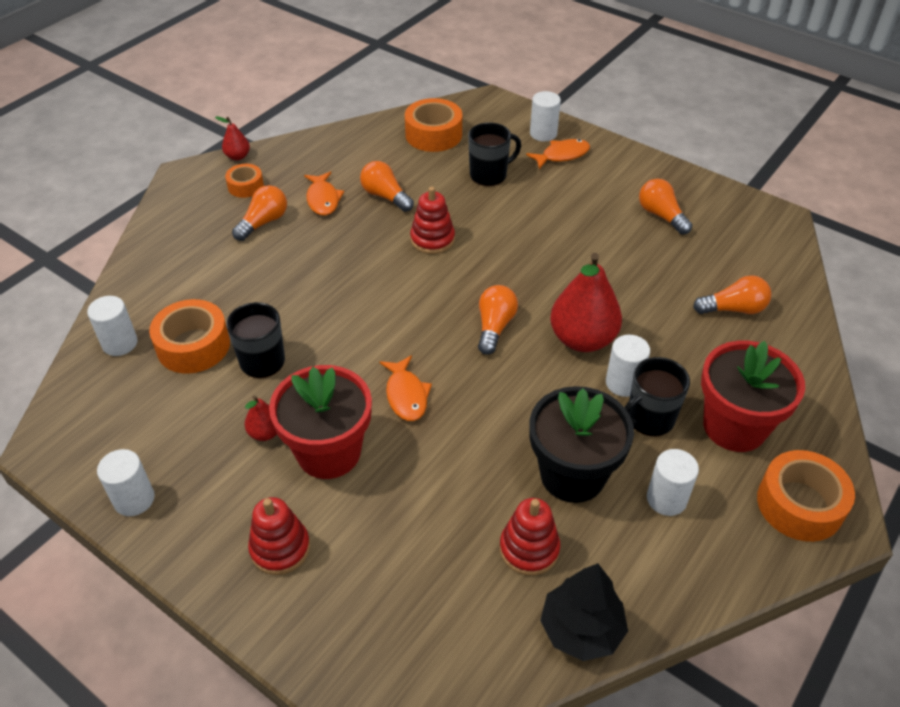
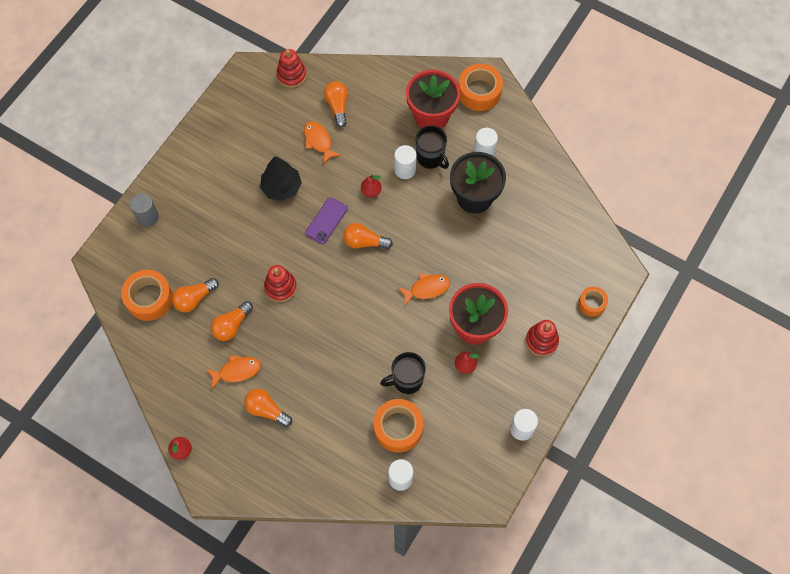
camera: 95 degrees left, 20 degrees up
(245, 186) = (222, 434): orange tape -> orange tape (592, 303)
(489, 175) = (202, 253): black mug -> none
(529, 549) = (524, 217): red stacking toy -> red stacking toy (291, 75)
(532, 288) = (326, 220): none -> purple phone
(543, 134) = (148, 217): white cylinder -> grey cylinder
(562, 155) = (176, 203): orange fish -> orange fish (318, 141)
(581, 629) = (564, 193): black tree -> black tree (281, 187)
(582, 339) = (371, 191): red pear -> red pear, size x0.48
(661, 216) = (247, 140): orange light bulb -> orange light bulb (194, 299)

